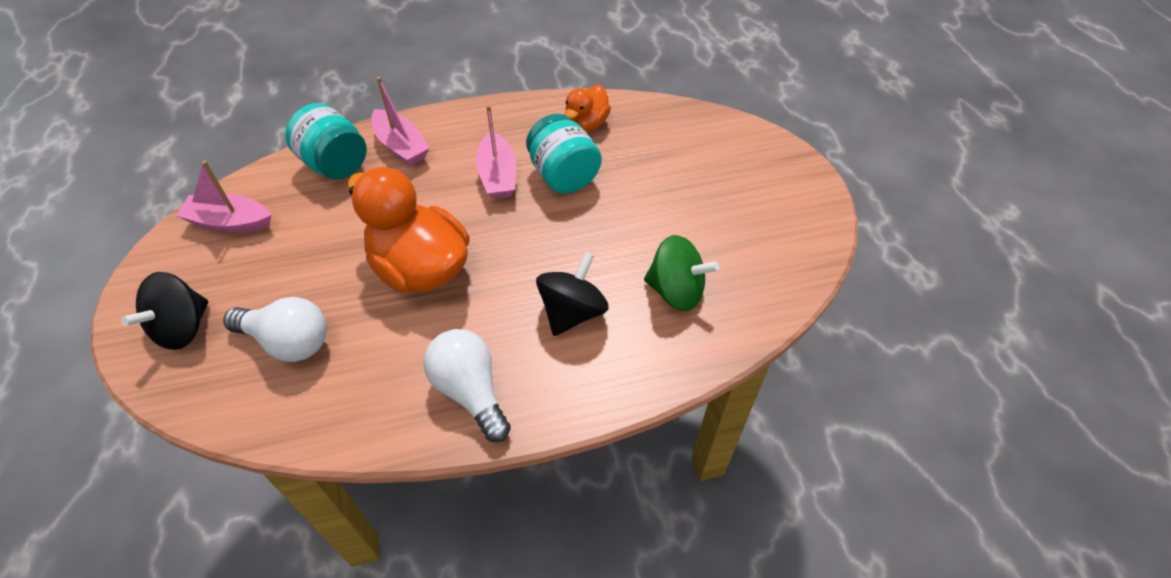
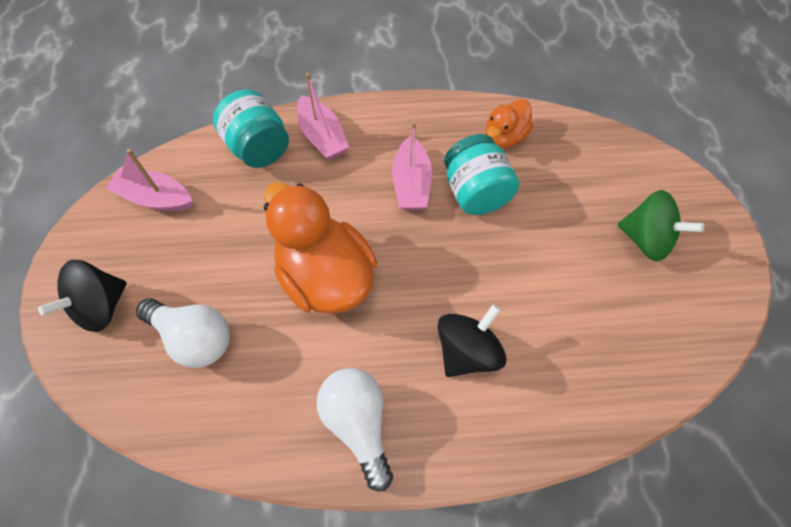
camera: 10 degrees right, 10 degrees up
(676, 291) = (574, 344): green spinning top -> green spinning top (645, 239)

